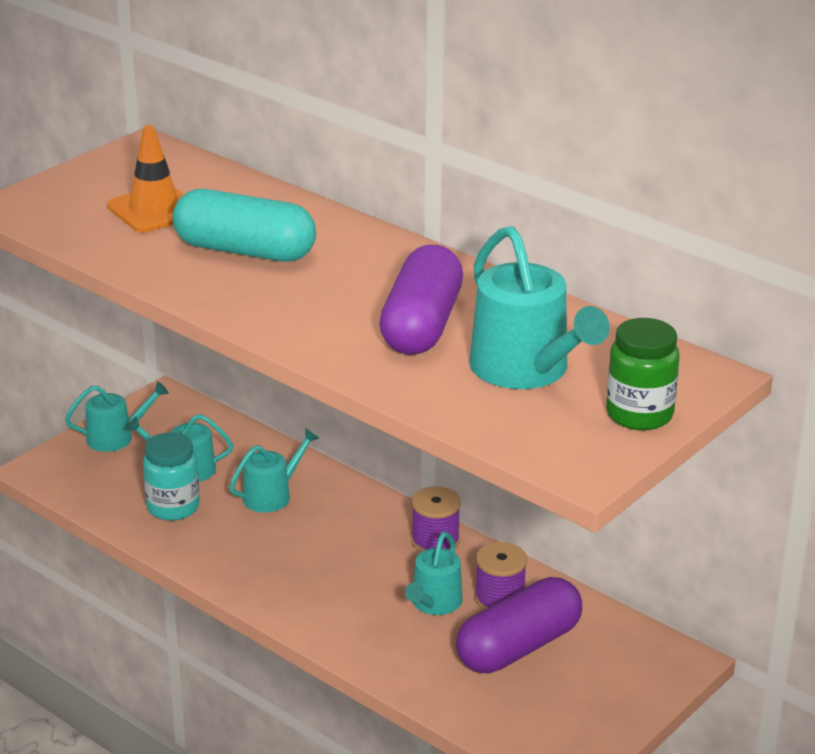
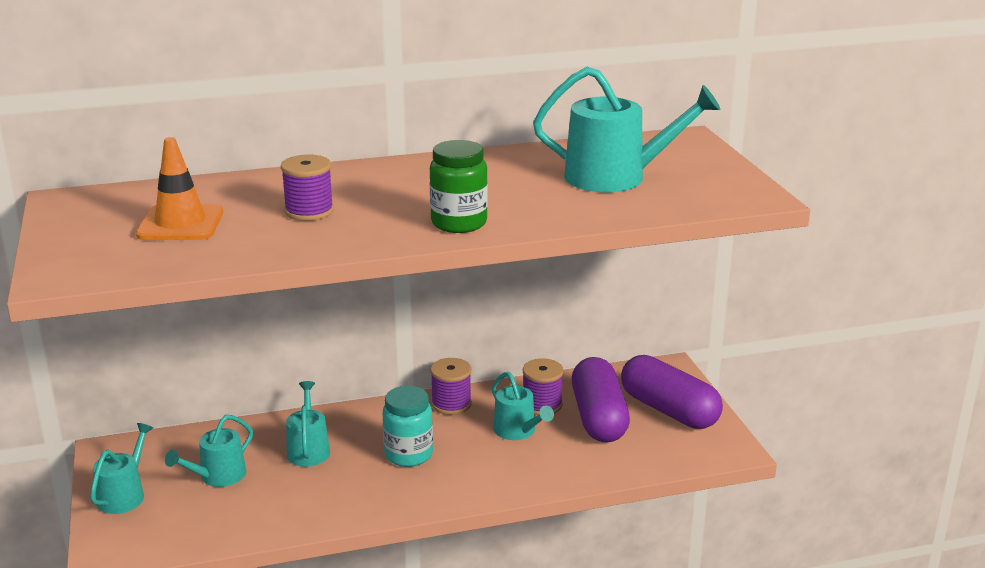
camera: 55 degrees left, 5 degrees down
(173, 507) = (259, 501): turquoise jar -> turquoise jar (408, 455)
(245, 251) = (309, 211): turquoise capsule -> purple spool
(422, 325) = (513, 188): purple capsule -> purple capsule (669, 410)
(639, 414) = (710, 165): green jar -> green jar (459, 223)

